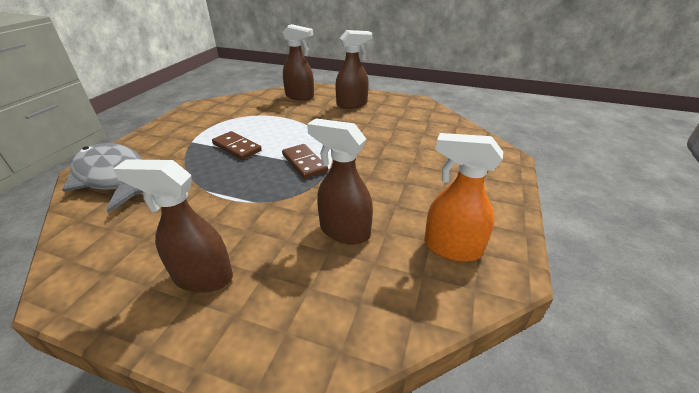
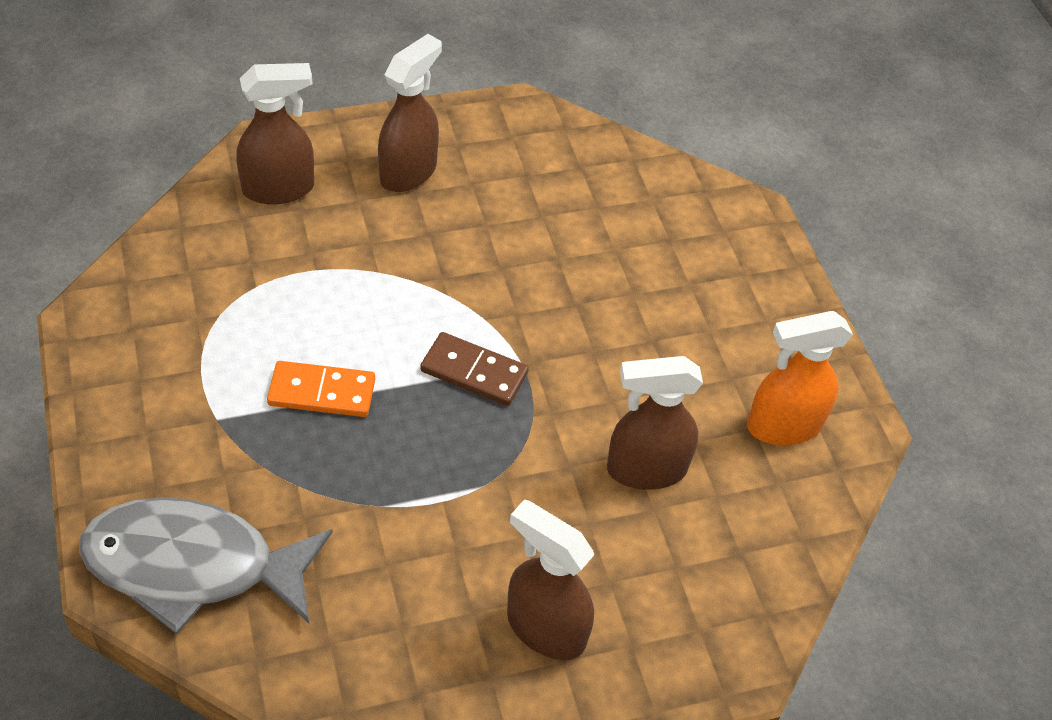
camera: 40 degrees left, 15 degrees up
(202, 277) = (545, 628): brown spray bottle -> brown spray bottle turned 60 degrees clockwise
(237, 147) = (322, 392): brown domino -> orange domino

